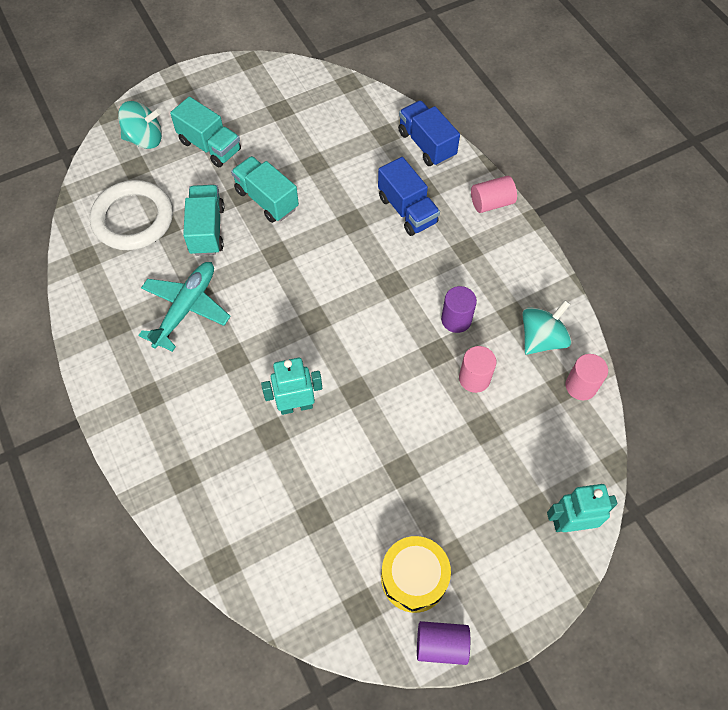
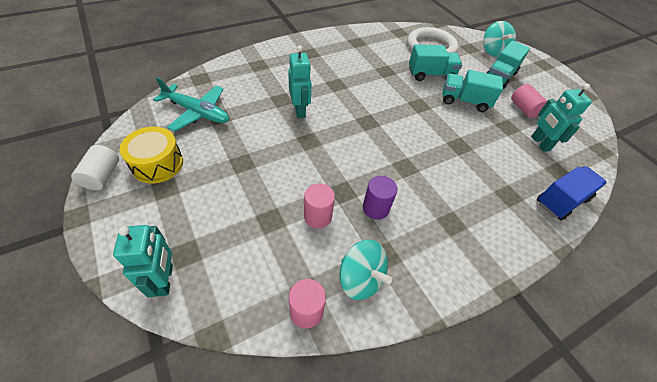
camera: 85 degrees right, 10 degrees down
(186, 309) = (370, 66): turquoise plane -> turquoise plane (197, 112)
(266, 199) = (464, 101): turquoise truck -> turquoise truck turned 120 degrees counterclockwise
(342, 138) = (540, 143): none -> turquoise robot
(407, 210) = (482, 181): blue truck -> none
(441, 645) = (102, 176): purple cylinder -> white cylinder
(491, 203) = (513, 249): pink cylinder -> pink cylinder (523, 109)

